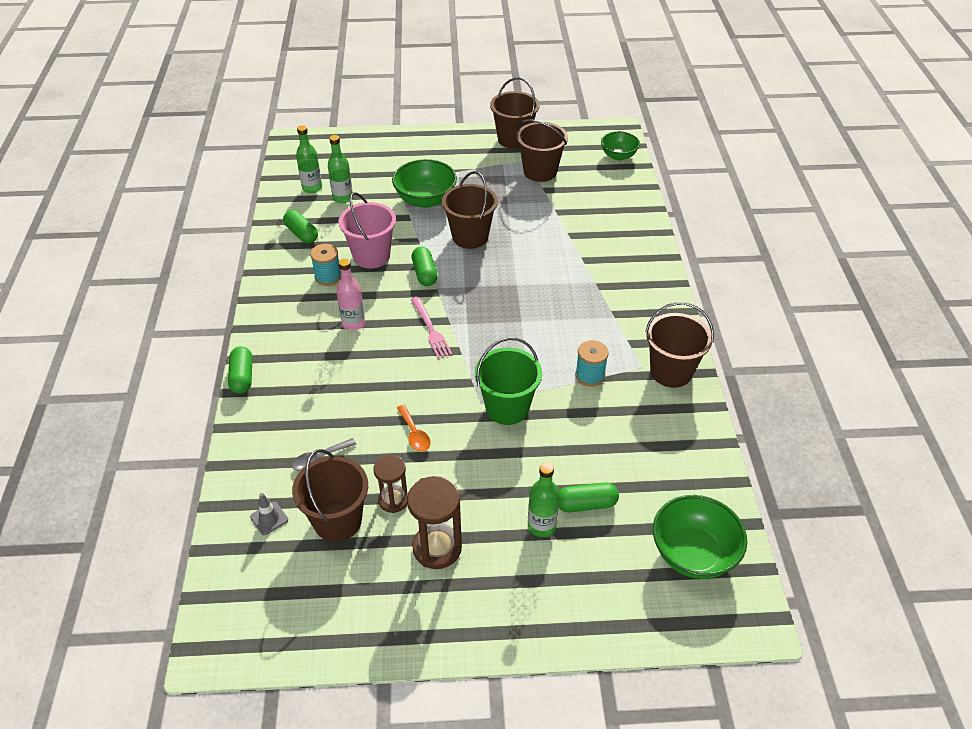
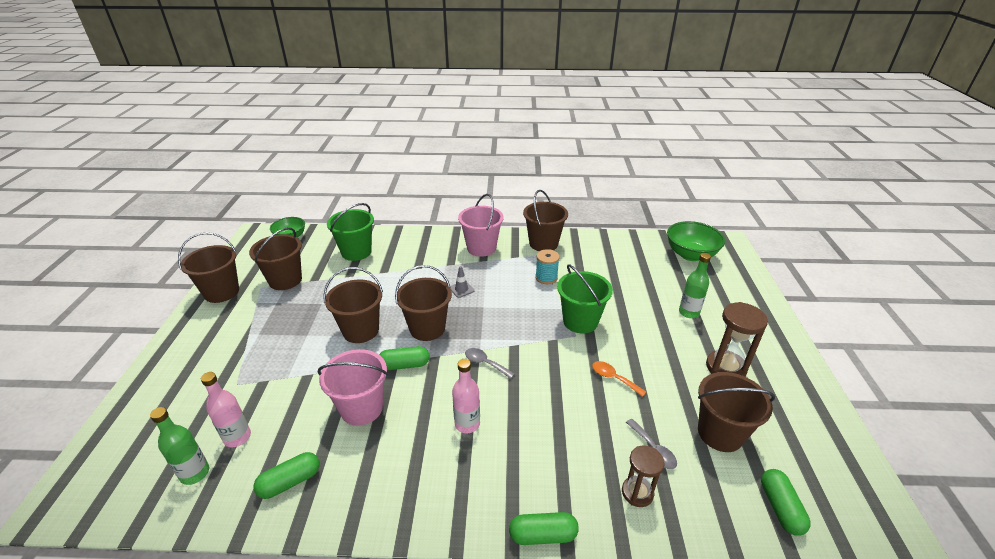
camera: 85 degrees left, 10 degrees down
(269, 518) = (734, 491): grey traffic cone -> grey traffic cone (461, 289)
(328, 277) = (385, 449): turquoise spool -> none
(343, 198) = (237, 437): green bottle -> pink bottle
(393, 500) = (687, 393): brown hourglass -> brown hourglass (637, 492)
(414, 434) = (613, 378): orange spoon -> orange spoon turned 120 degrees counterclockwise
(425, 200) = (284, 361): green bowl -> none
(431, 329) = (485, 363): pink fork -> grey spoon
(479, 282) = (427, 328): none -> brown bucket
(586, 504) = (665, 291): green capsule -> green capsule (780, 508)
(602, 208) = (356, 252): none -> green bucket
(641, 310) = (481, 248): none -> pink bucket

